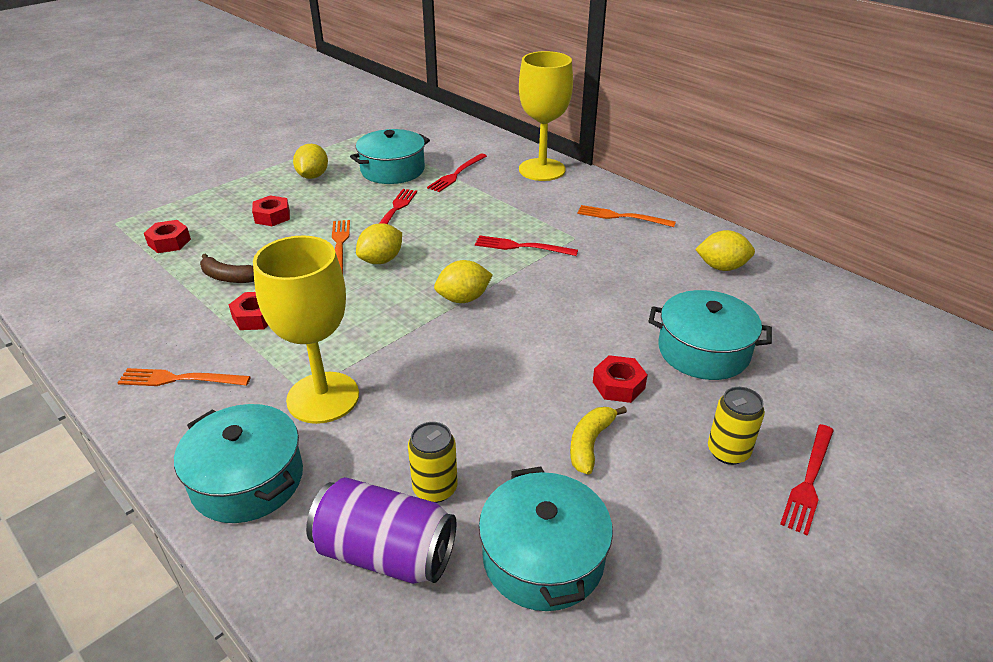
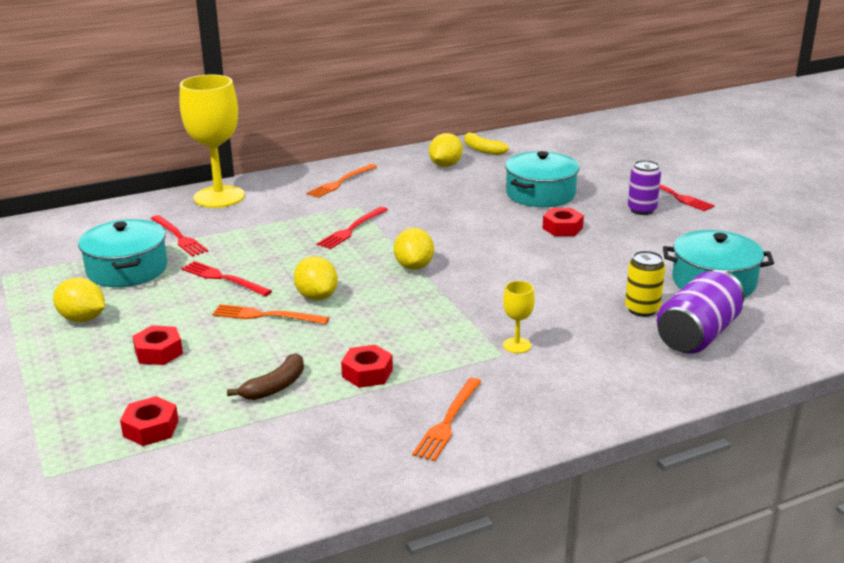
camera: 70 degrees left, 10 degrees down
(247, 480) = (605, 388): turquoise pot -> none
(323, 397) = (517, 345): yellow goblet -> yellow goblet, size x0.43
(590, 443) = (618, 249): yellow banana -> yellow banana (482, 149)
(728, 451) = (642, 210): yellow can -> purple can

